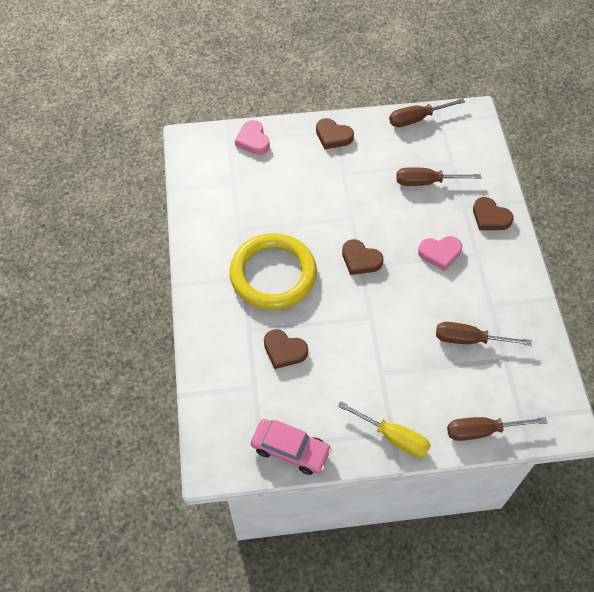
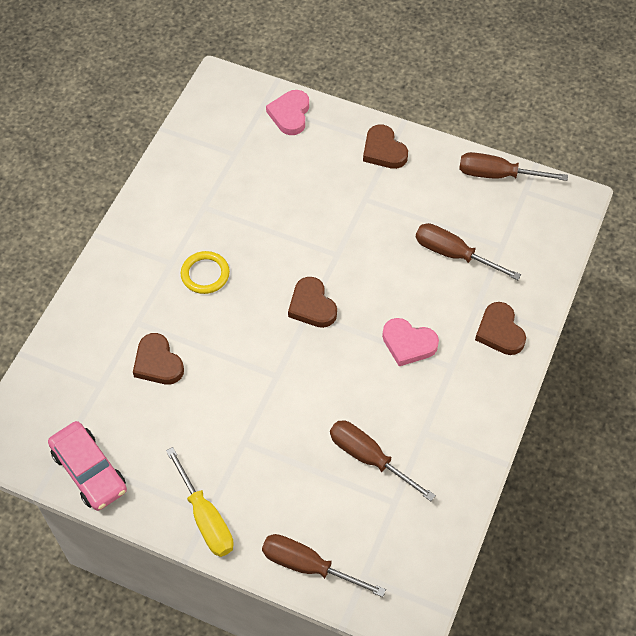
camera: 30 degrees right, 0 degrees up
(273, 274) = (205, 274): yellow ring -> yellow ring, size x0.45

